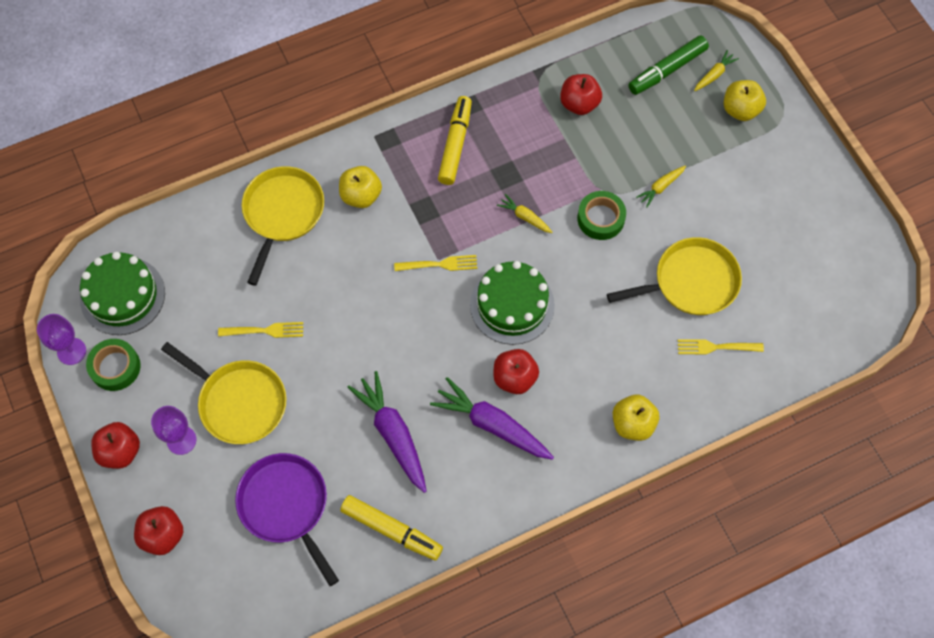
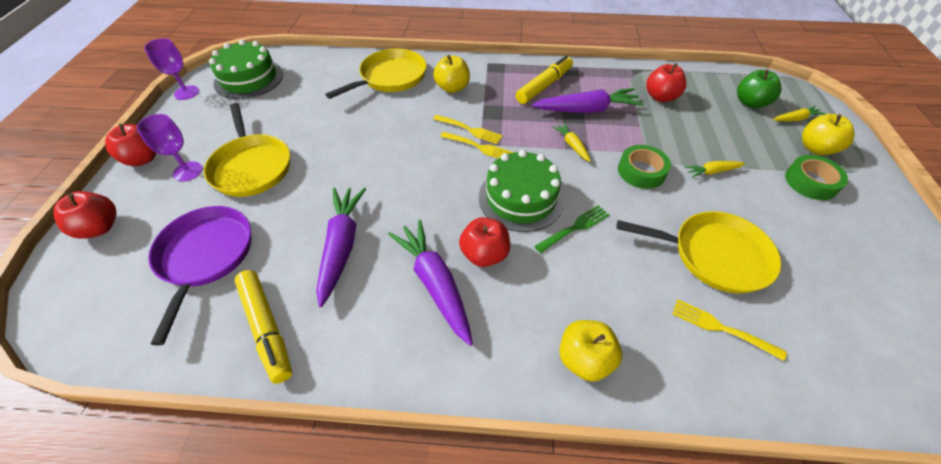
camera: 30 degrees right, 15 degrees down
(115, 367) = (200, 111): green tape -> green tape (810, 182)
(264, 331) = (314, 133): yellow fork -> yellow fork (469, 130)
(516, 160) = (587, 110): none -> purple carrot
(572, 313) = (574, 228): none -> green fork
(667, 70) = (750, 103): green marker -> green apple

